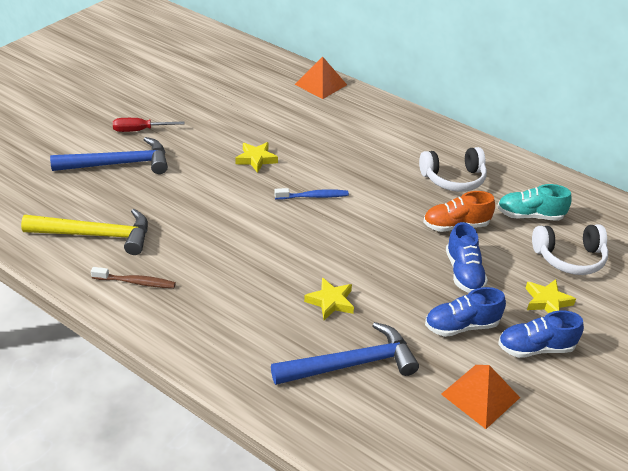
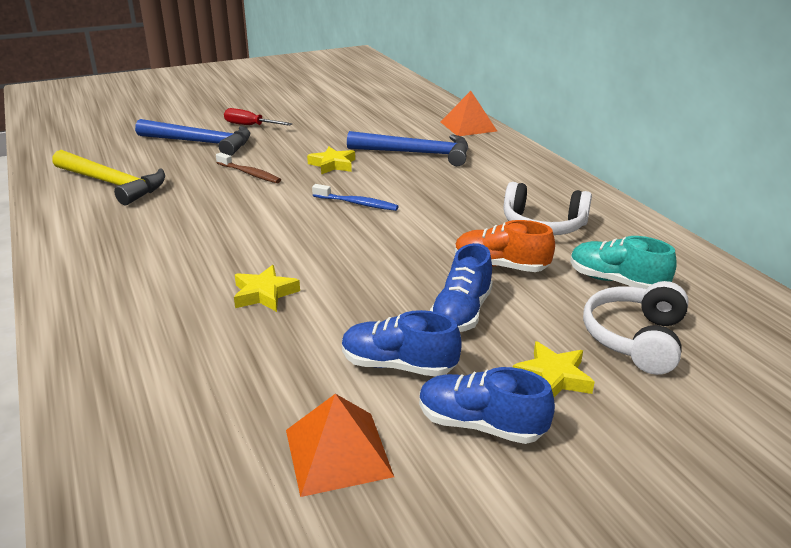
camera: 30 degrees right, 10 degrees down
(136, 282) = (96, 225): brown toothbrush -> brown toothbrush (250, 174)
(352, 364) = (214, 359): blue hammer -> blue hammer (416, 153)
(569, 257) = (636, 339): white headphones -> white headphones turned 90 degrees clockwise

